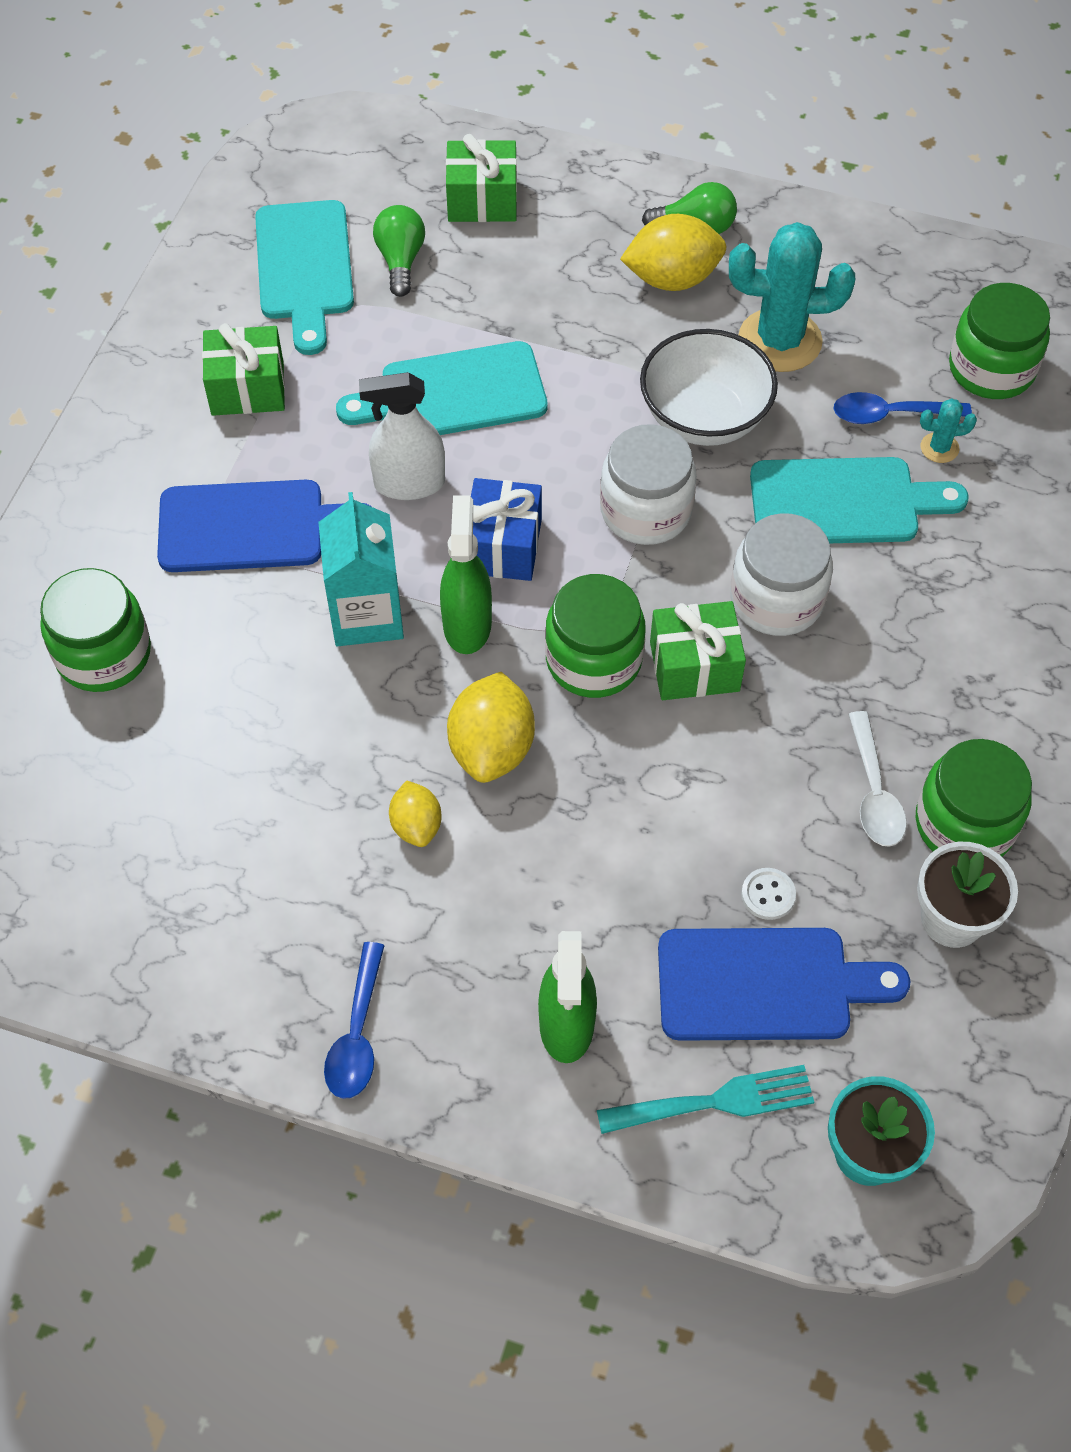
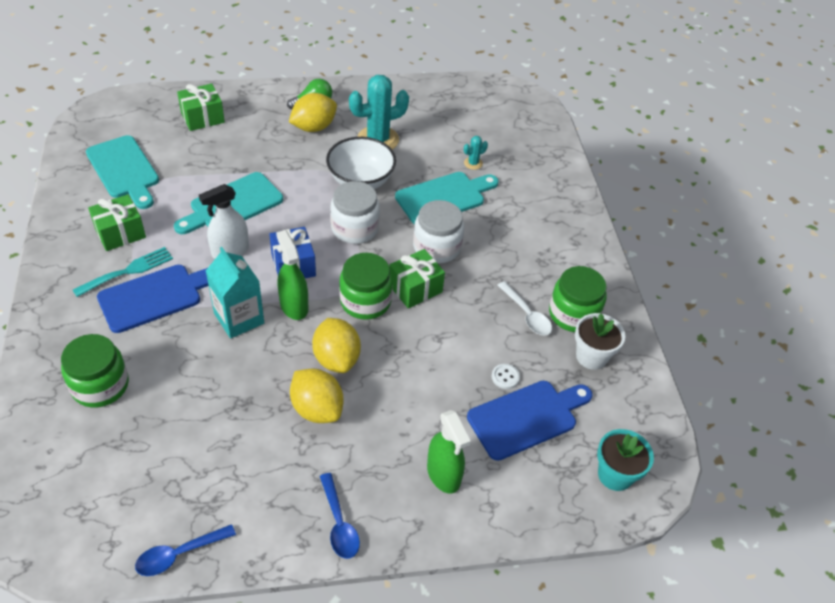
camera: 30 degrees left, 10 degrees down
(400, 260) = (174, 154): green light bulb -> none
(416, 825) = (317, 409): yellow lemon -> yellow lemon, size x1.70
(715, 1101) = (534, 481): turquoise fork -> turquoise fork (128, 271)
(890, 414) = (444, 156): blue spoon -> blue spoon (179, 554)
(991, 369) = (477, 126): green jar -> none

